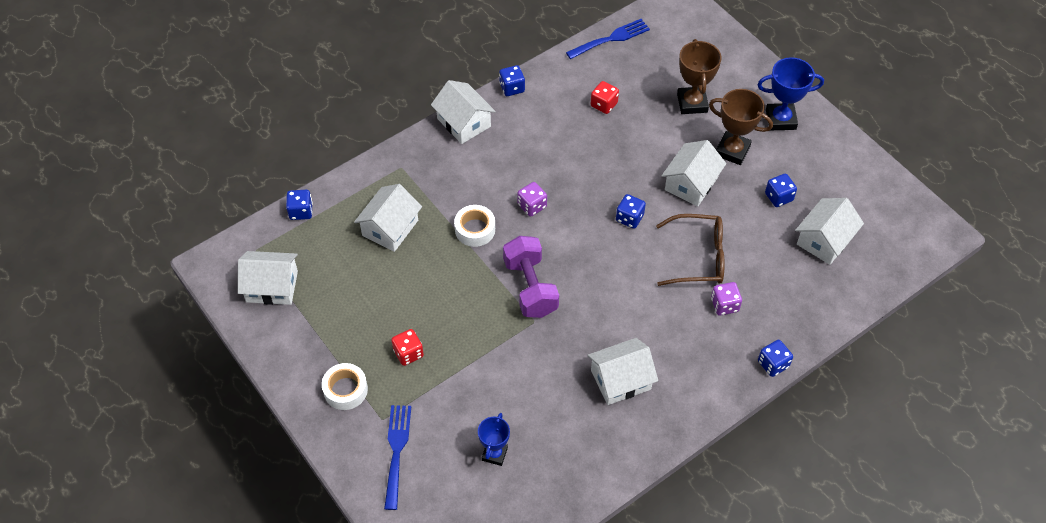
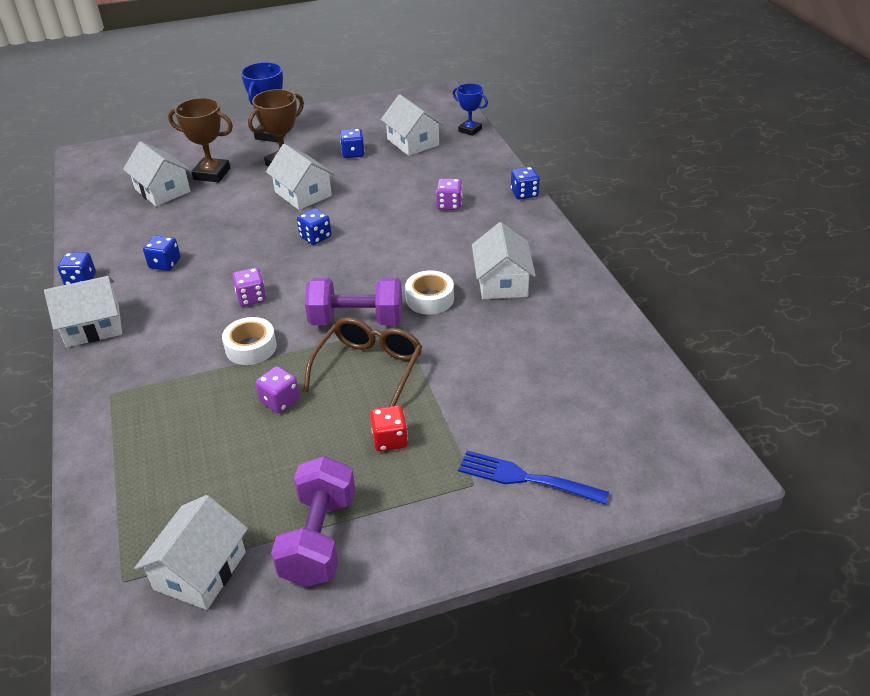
camera: 70 degrees left, 15 degrees down
(301, 211) = (96, 511): blue dice -> blue dice (165, 264)
(311, 341) = (319, 539): none -> purple dumbbell
(345, 390) = (414, 514): white tape -> white tape (430, 299)
(390, 228) = (194, 421): white house -> white house (162, 190)
(425, 271) = (280, 401): none -> purple dice
(494, 454) = (557, 391): blue trophy -> blue trophy (470, 130)
(604, 104) = (164, 224): red dice -> none
(610, 39) = (86, 203): blue fork -> none
(699, 257) = (388, 207): brown glasses -> brown glasses (369, 368)

